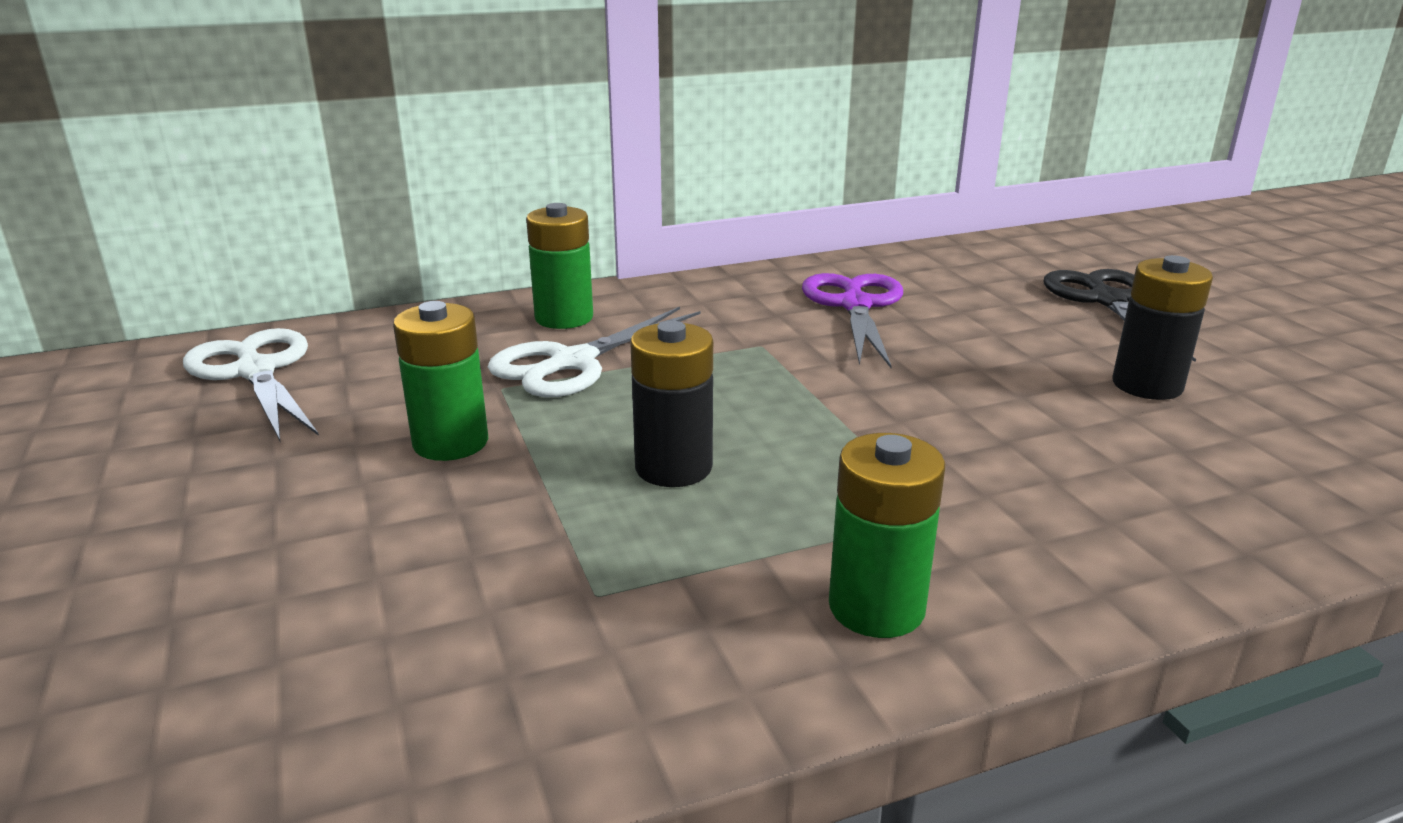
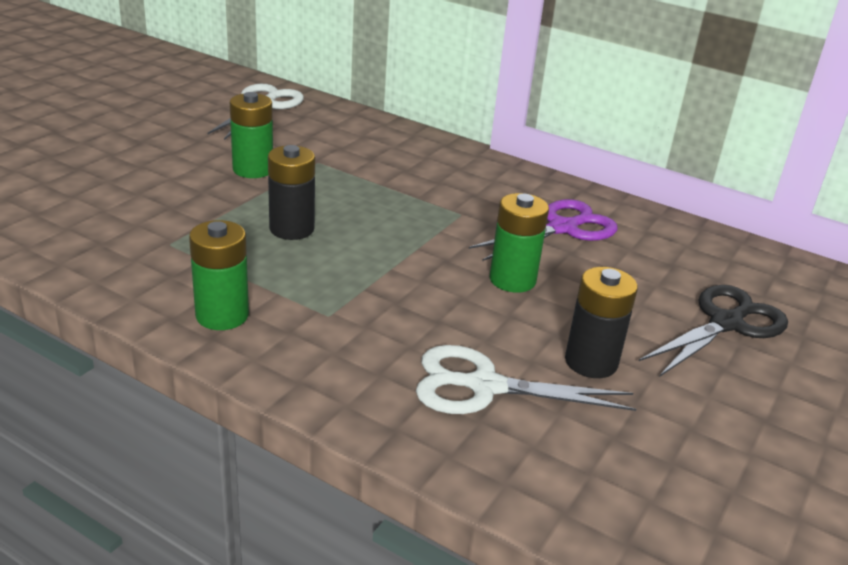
camera: 50 degrees right, 5 degrees up
(564, 318) = (414, 150): green battery -> green battery (512, 280)
(572, 362) = (366, 170): white scissors -> white scissors (484, 386)

